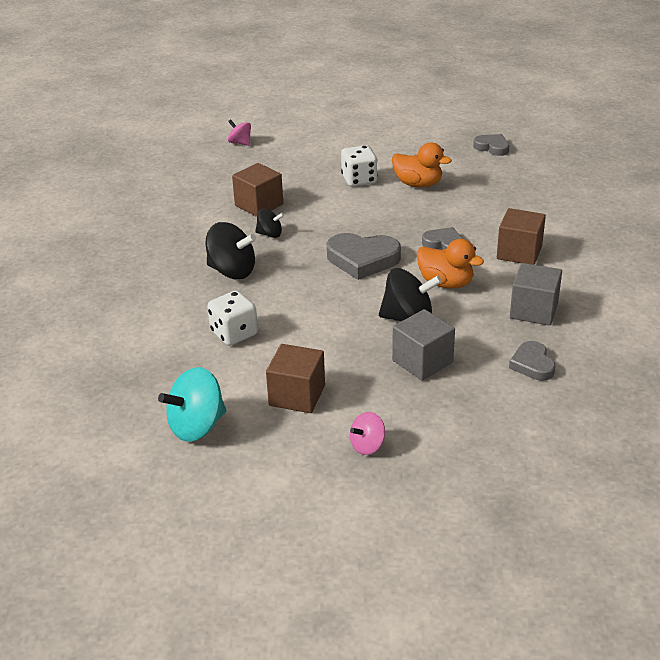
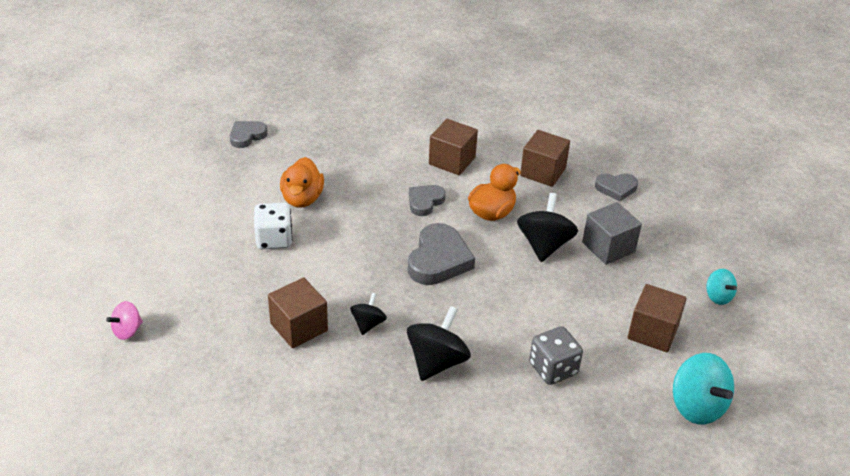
camera: 85 degrees left, 5 degrees up
(234, 333) = (553, 369): white dice -> grey dice
(367, 446) = (718, 296): pink spinning top -> turquoise spinning top
(418, 184) = (302, 198): orange duck -> orange duck turned 150 degrees clockwise
(533, 310) = (543, 172): grey cube -> brown cube

